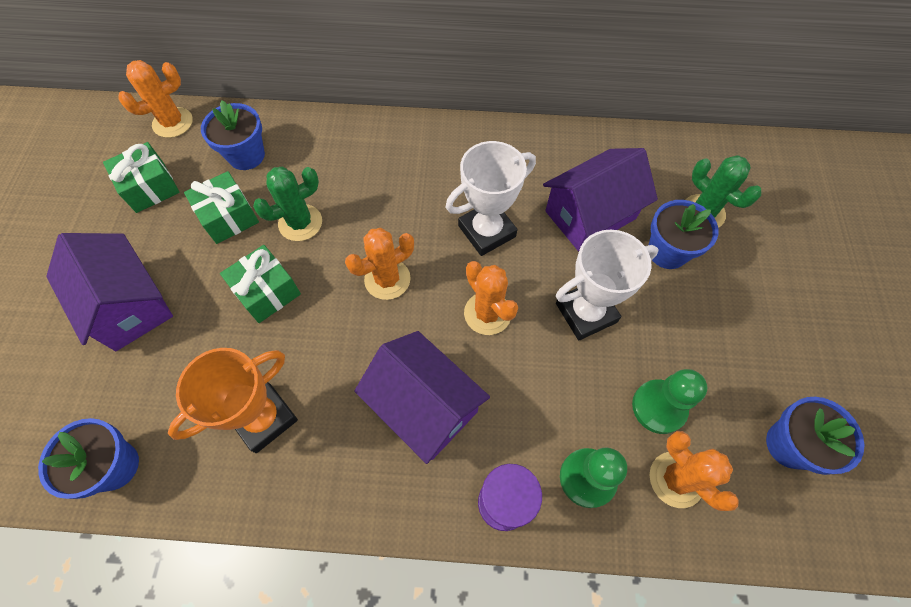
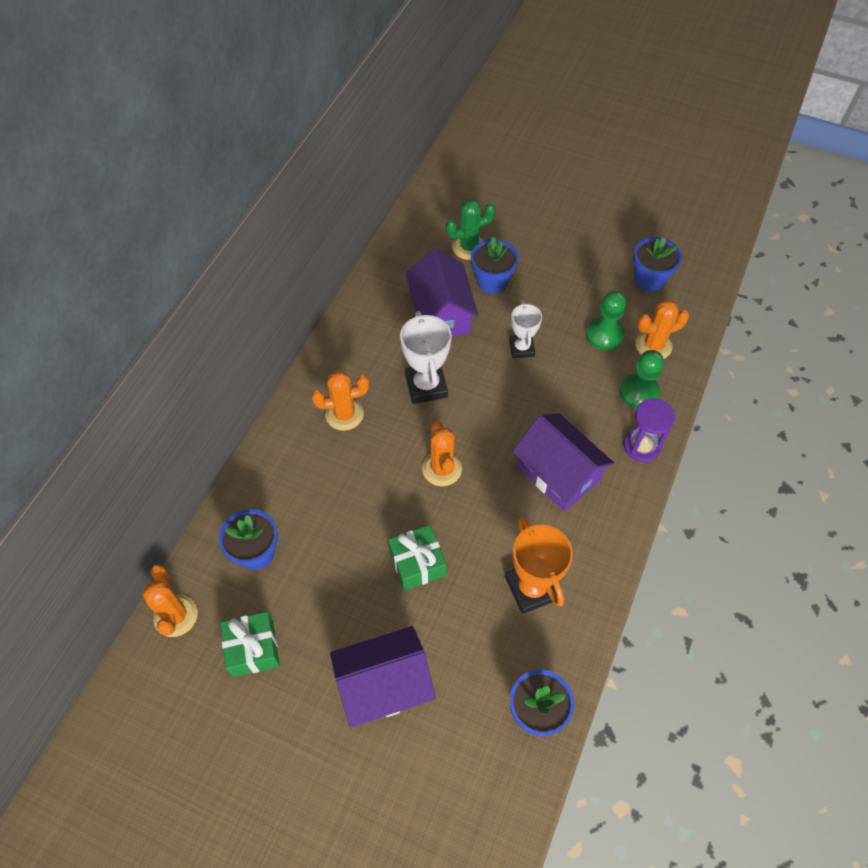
camera: 70 degrees left, 5 degrees down
(228, 217) = (323, 581): green gift -> none
(300, 223) = (357, 522): green cactus -> none
(424, 406) = (558, 473): purple house -> purple house turned 75 degrees clockwise
(487, 313) = (499, 409): orange cactus -> orange cactus (344, 414)
(586, 313) = (521, 348): white trophy -> white trophy, size x0.64

